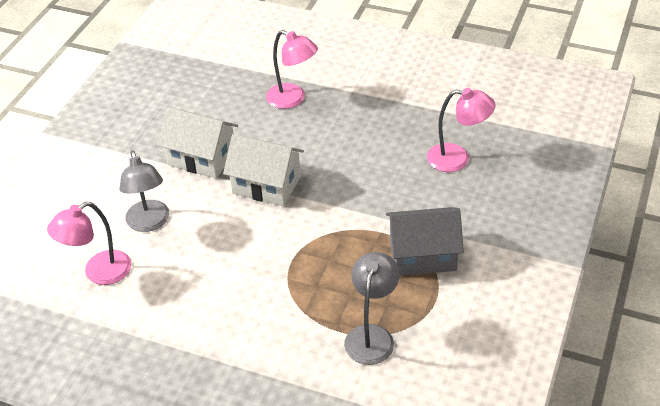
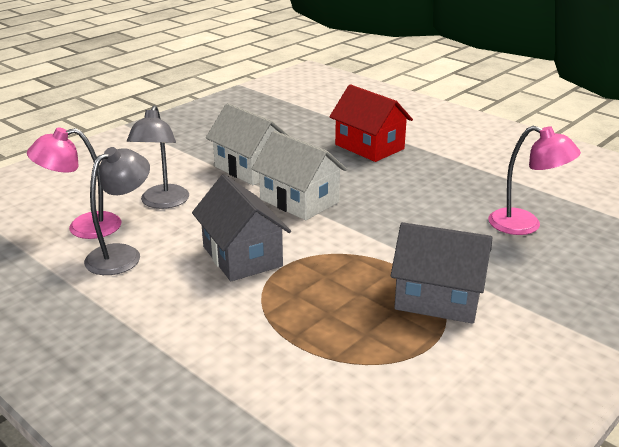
camera: 20 degrees right, 15 degrees down
(254, 261) = (242, 256): none -> grey house
(292, 99) = (369, 147): pink lamp -> red house
(371, 335) = (329, 359): grey lamp -> grey lamp (122, 255)

